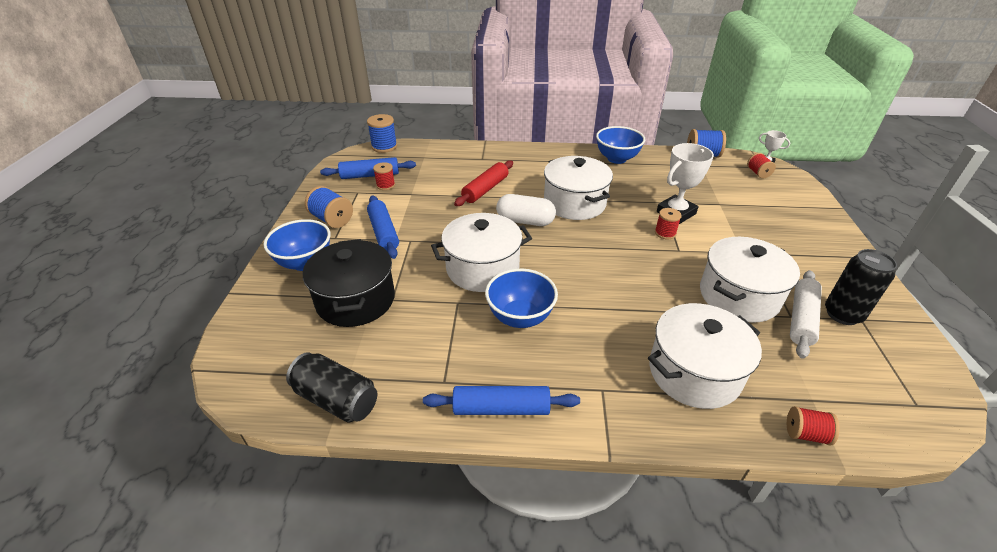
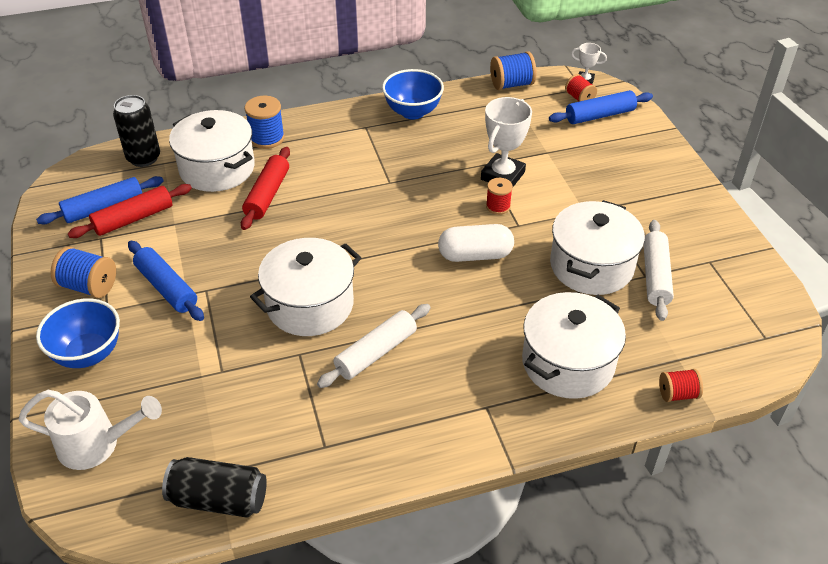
camera: 20 degrees left, 5 degrees up
(272, 328) = (97, 445): none -> white watering can
(356, 300) = (179, 383): black pot -> none
(384, 146) = (99, 158): blue spool -> blue spool (267, 138)
(385, 185) = (133, 219): red spool -> red rolling pin
(501, 408) = (394, 455): blue rolling pin -> blue rolling pin (599, 115)
(520, 317) = (376, 352): blue bowl -> white rolling pin
(525, 221) = (334, 229): white capsule -> white capsule (475, 255)
(574, 203) = (384, 190): white pot -> white pot (217, 168)
(842, 314) = (692, 260): black can -> black can (144, 158)

